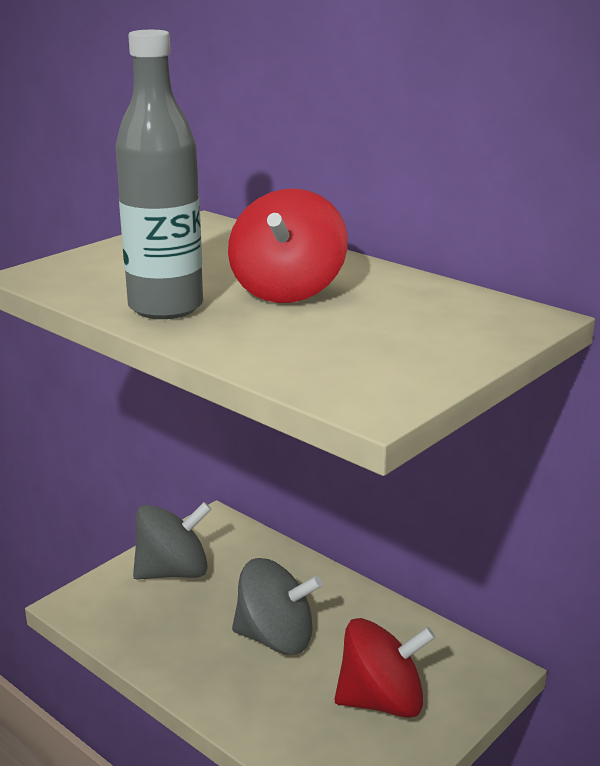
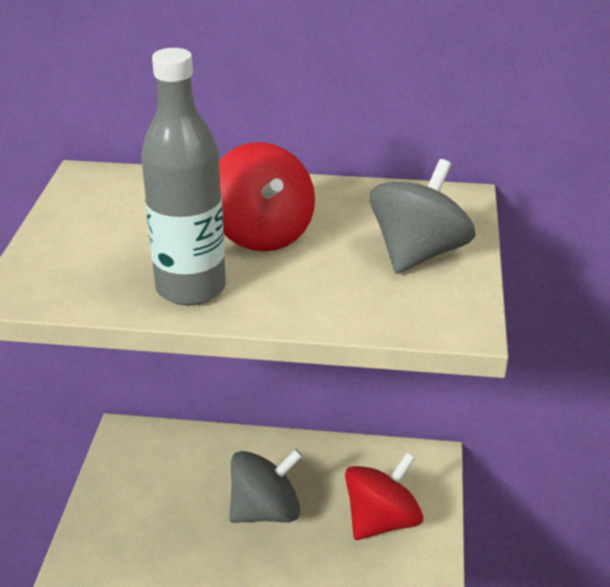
camera: 35 degrees left, 10 degrees up
(173, 572) = (132, 495): grey spinning top -> grey spinning top (418, 253)

